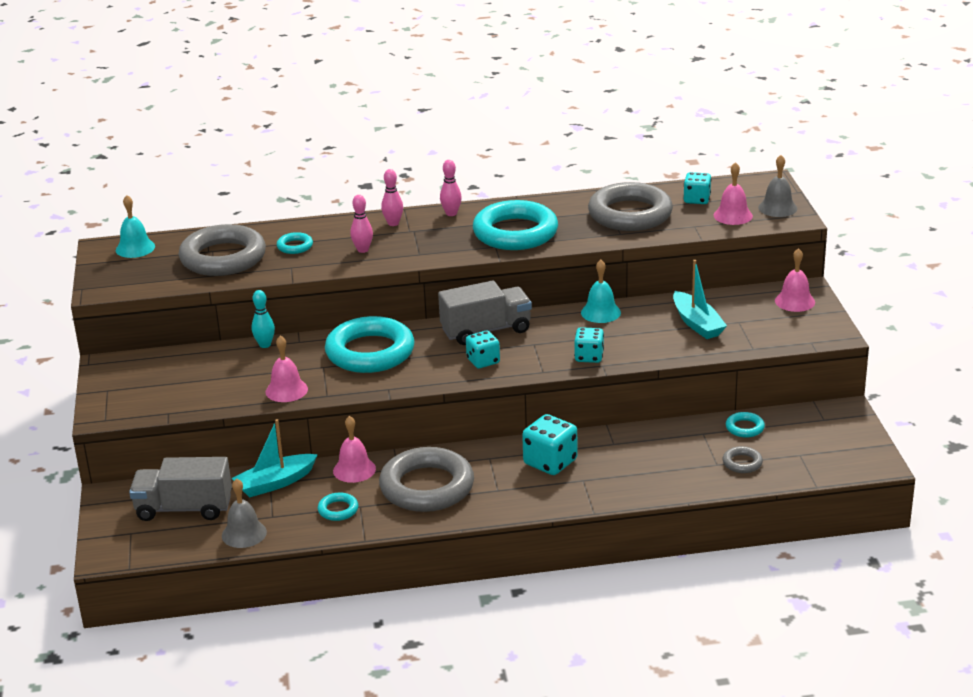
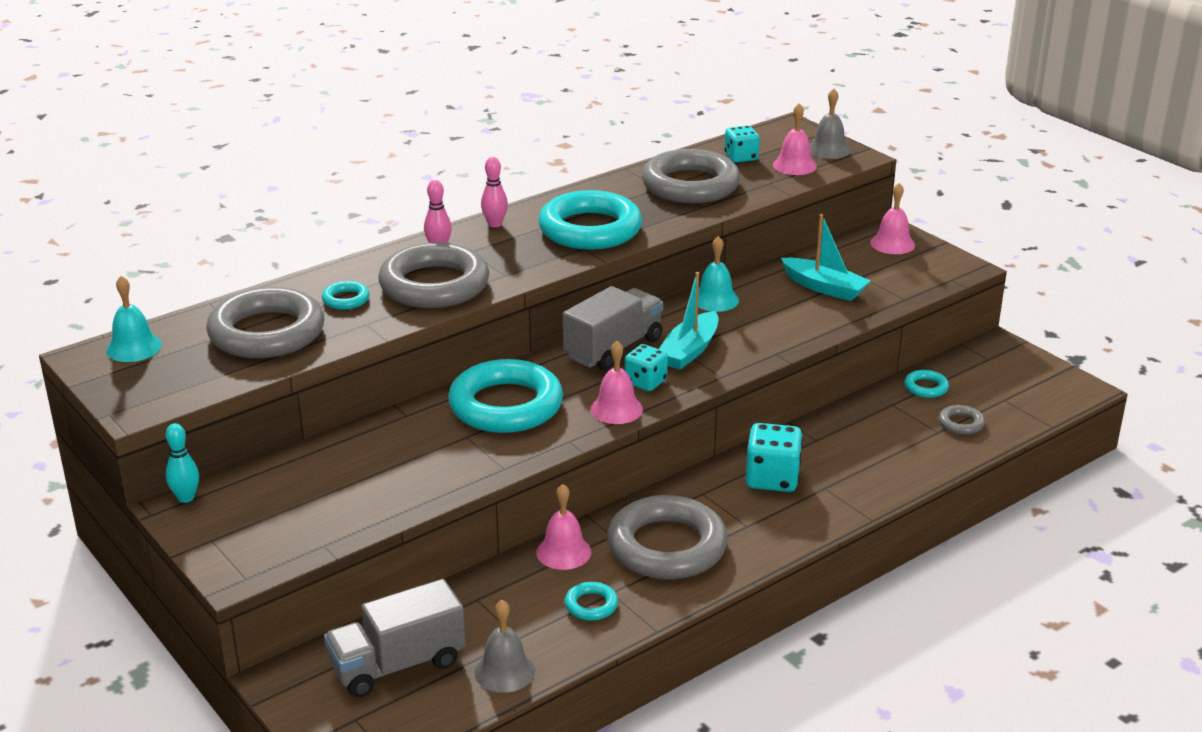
camera: 30 degrees left, 0 degrees up
(265, 345) = (367, 430): turquoise bowling pin -> turquoise bowling pin (186, 498)
(275, 483) = (483, 597): turquoise boat -> turquoise boat (689, 351)
(286, 390) = (449, 476): pink bell -> pink bell (616, 409)
(363, 250) = (434, 285): pink bowling pin -> grey ring
(589, 357) = (753, 348): turquoise dice -> none

